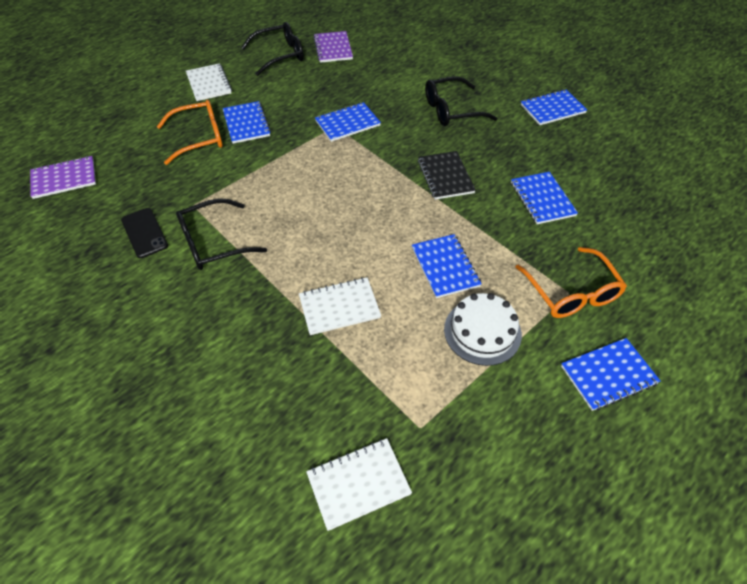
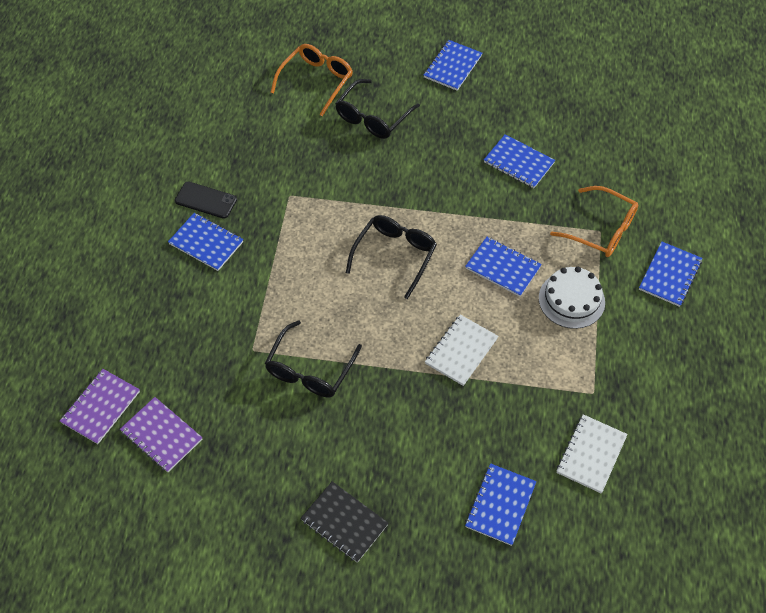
camera: 40 degrees left, 5 degrees up
(144, 233) = (242, 401): black phone -> black phone (206, 200)
(199, 138) = (179, 285): orange glasses -> orange glasses (316, 81)
(209, 84) = (116, 223): white notebook -> none
(280, 55) = (149, 147): black glasses -> black glasses (395, 255)
(333, 48) = (194, 109): purple notebook -> purple notebook (161, 435)
(347, 123) = (298, 186): blue notebook -> blue notebook (500, 505)
(445, 176) = (430, 188): black notebook -> black notebook (344, 522)

